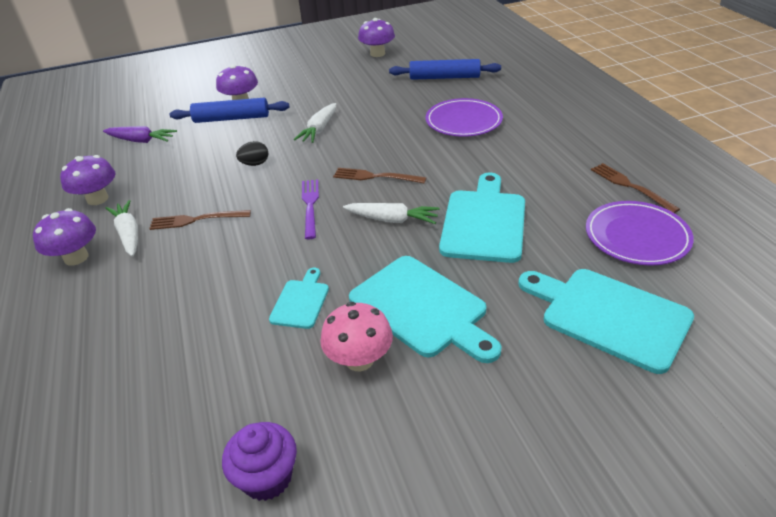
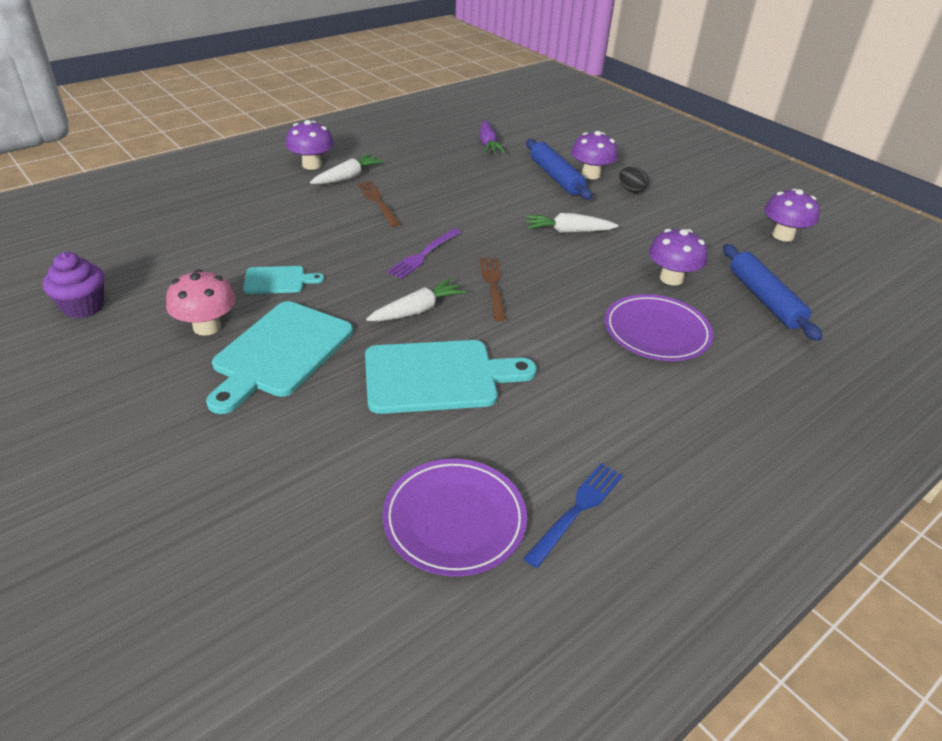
camera: 65 degrees right, 0 degrees up
(97, 199) = (391, 151): purple mushroom -> purple mushroom (671, 278)
(255, 164) = (480, 209): black egg -> black egg (631, 190)
(310, 205) = (423, 255): purple fork -> purple fork turned 150 degrees clockwise
(392, 220) = (417, 310): white carrot -> white carrot turned 120 degrees counterclockwise
(609, 315) = (290, 496): turquoise cutting board -> none
(629, 186) = (577, 509): brown fork -> blue fork

